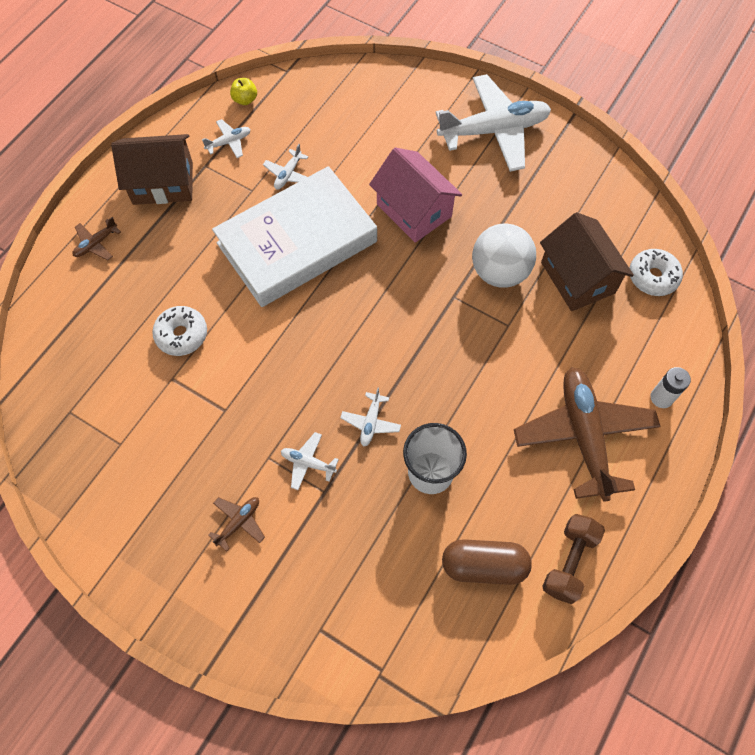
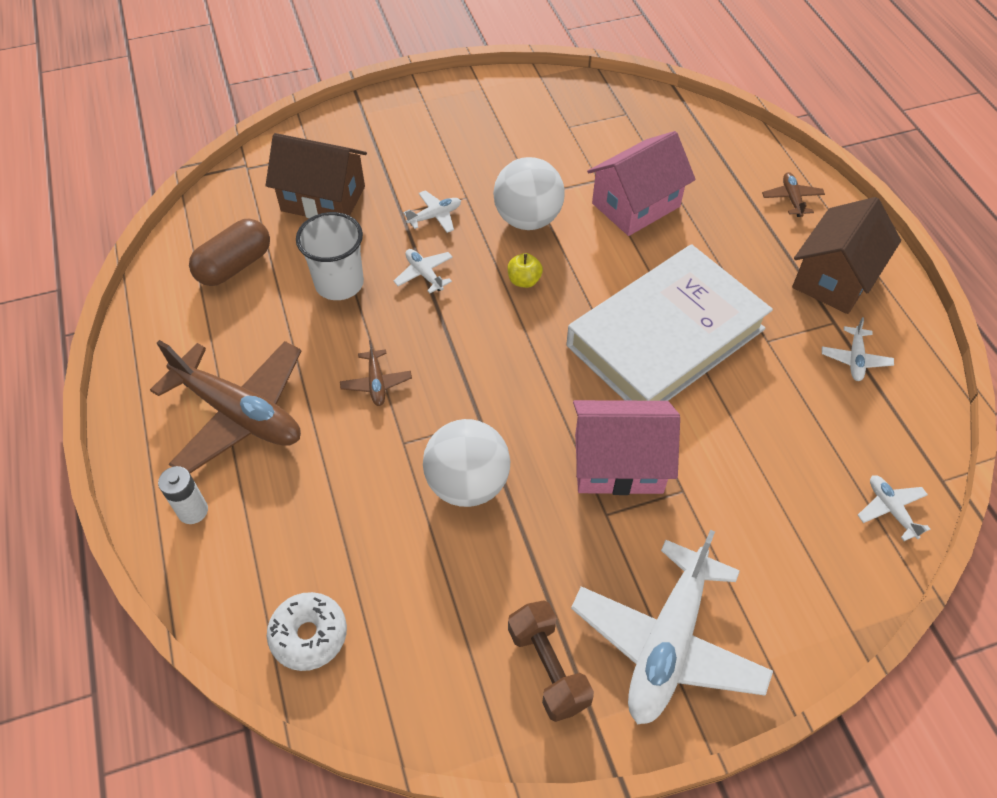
camera: 130 degrees right, 10 degrees down
(181, 335) = (636, 205): white donut -> pink house
(239, 522) = (434, 155): brown plane -> brown plane (376, 383)
(245, 100) = (916, 410): yellow apple -> yellow apple (524, 280)
(256, 395) = (528, 219): none -> white ball
(288, 174) = (765, 383): white plane -> white plane (890, 510)
(297, 242) = (665, 337): white book -> white book turned 45 degrees clockwise
(569, 562) = (169, 319): brown dumbbell -> brown dumbbell (548, 667)
(577, 277) = (387, 553): brown house -> brown house (323, 199)

